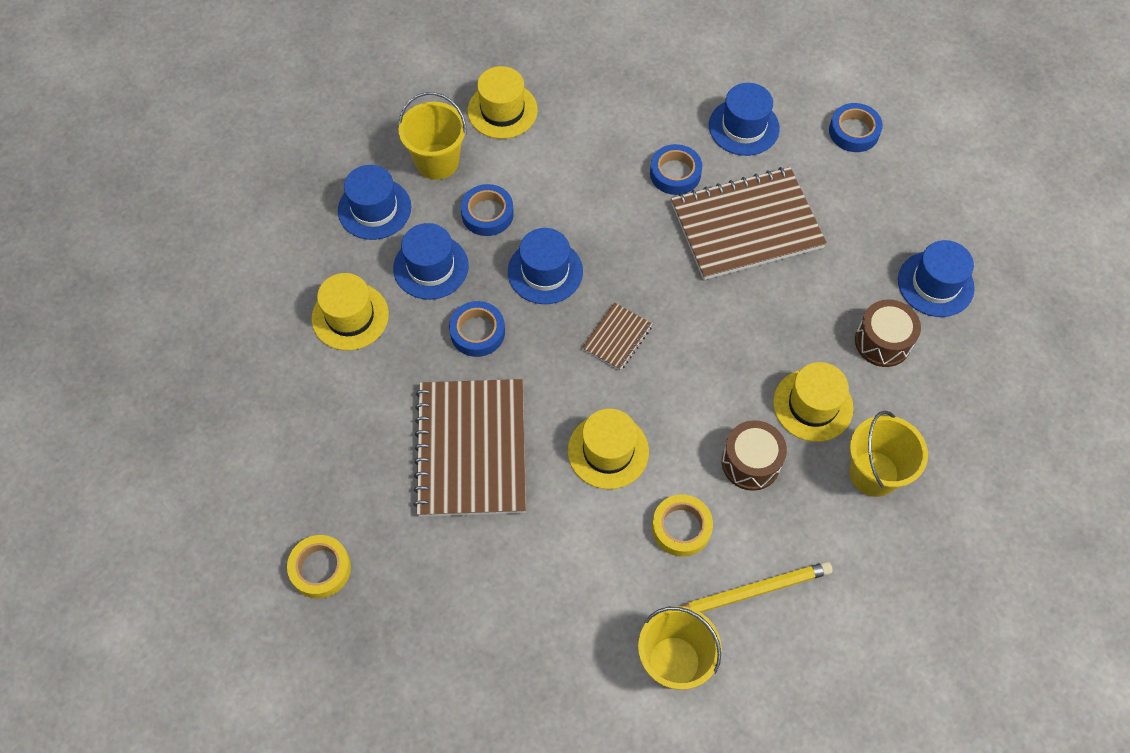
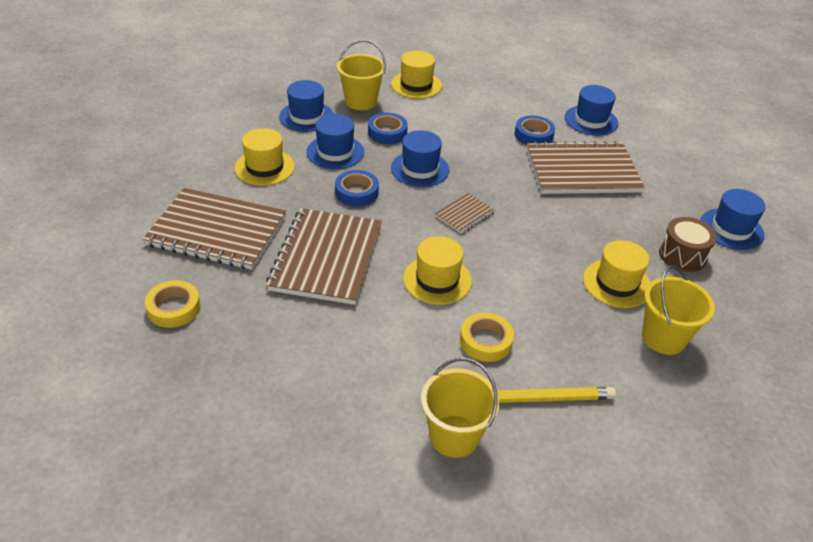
camera: 10 degrees right, 20 degrees down
(328, 439) = (217, 231): none -> brown notebook
(750, 463) = (556, 310): brown drum -> none
(854, 131) = (675, 136): blue tape -> none

